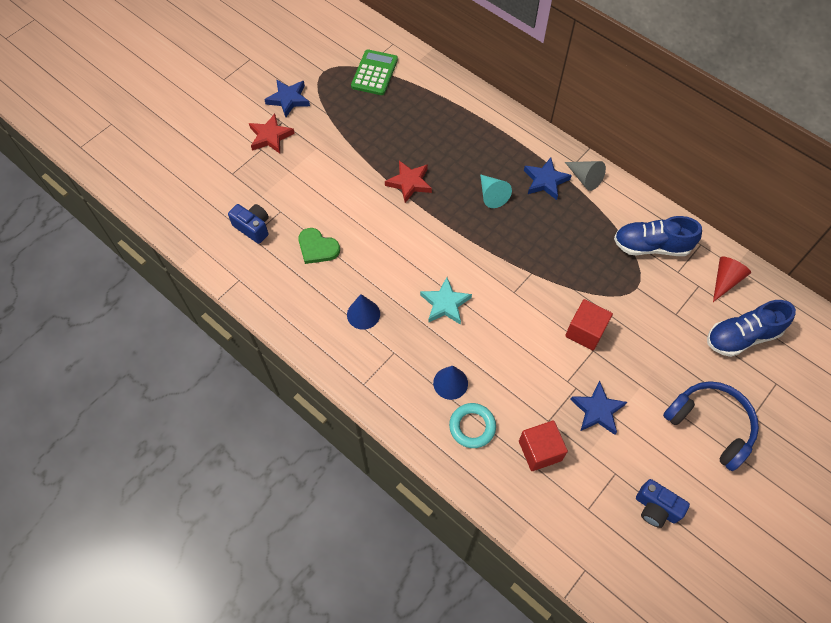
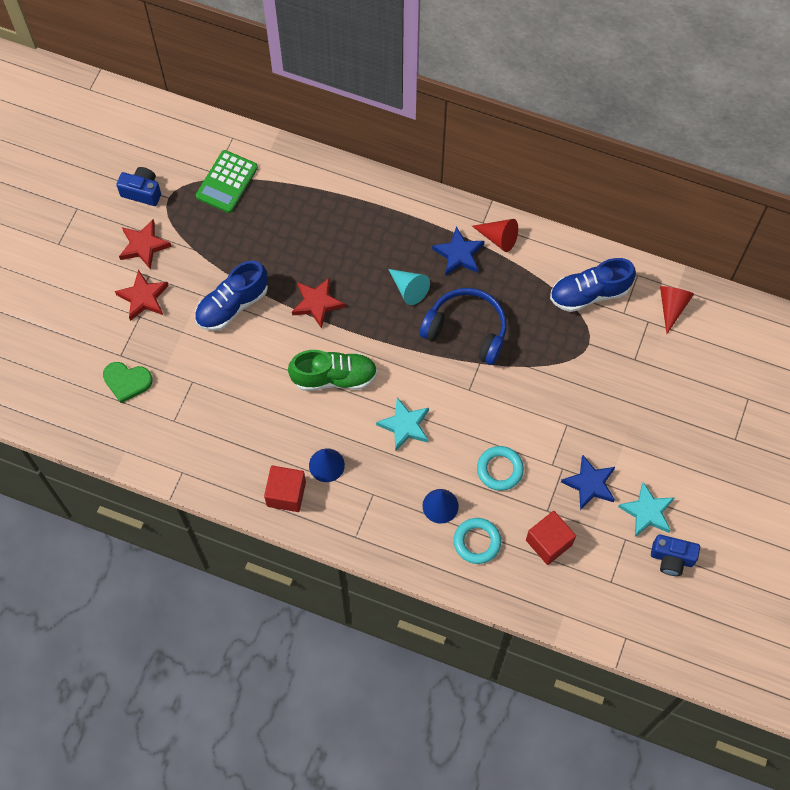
camera: 20 degrees left, 5 degrees up
(253, 227) = (171, 409): blue camera -> blue camera (142, 192)
(288, 99) = (144, 246): blue star -> red star
(317, 248) = (249, 409): green heart -> green heart (127, 381)
(374, 73) = (227, 182): green calculator -> green calculator turned 150 degrees counterclockwise
(400, 245) = (334, 377): none -> green shoe
(517, 369) = (499, 469): none -> turquoise ring
(584, 178) = (498, 238): grey cone -> red cone
(585, 331) = (553, 407): red cube -> red cube (286, 494)
(645, 455) = (647, 512): none -> turquoise star
(710, 425) = (698, 461): blue headphones -> blue headphones (466, 330)
(741, 336) = (703, 361): blue shoe -> blue shoe (232, 305)

